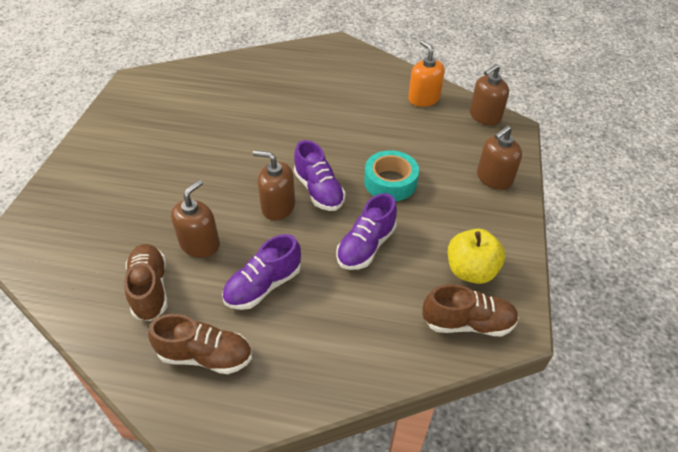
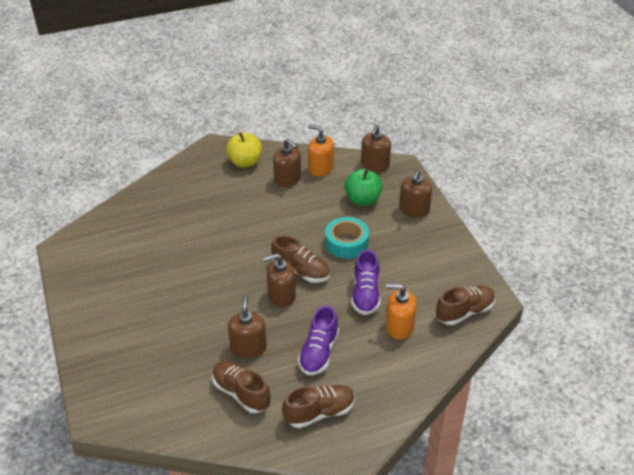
camera: 30 degrees left, 5 degrees down
(319, 190) = (301, 271): purple shoe -> brown shoe
(374, 301) = (399, 327): none -> orange soap dispenser
(381, 96) = (288, 179): none -> brown soap dispenser
(443, 145) = (363, 199): none -> green apple
(470, 271) = (443, 279): yellow apple -> yellow apple (245, 162)

